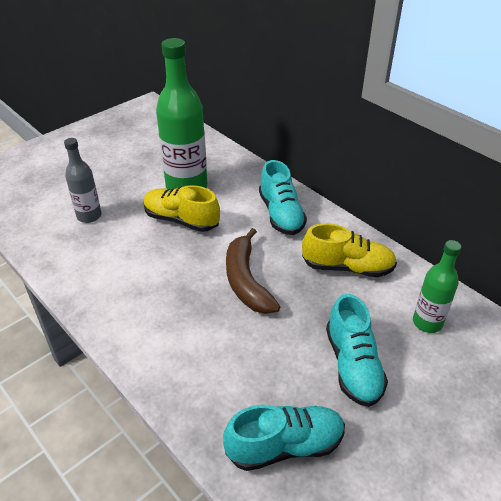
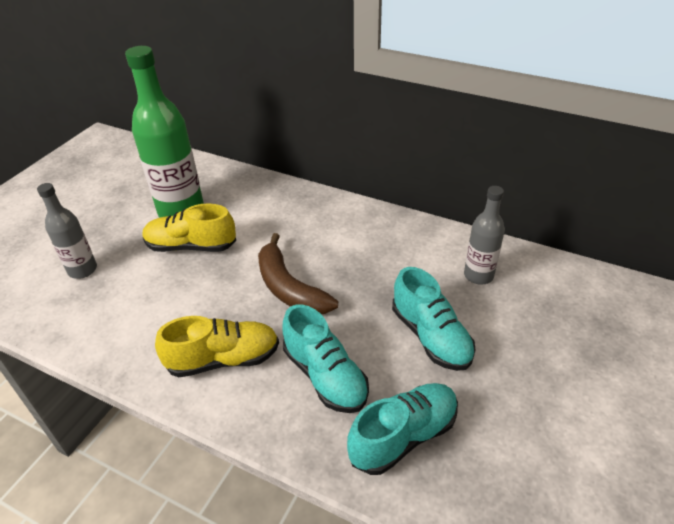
camera: 20 degrees left, 0 degrees up
(281, 214) = (293, 213): turquoise shoe -> turquoise shoe (325, 376)
(347, 267) = (382, 246): yellow shoe -> yellow shoe (223, 359)
(427, 322) = (478, 275): green bottle -> grey bottle

